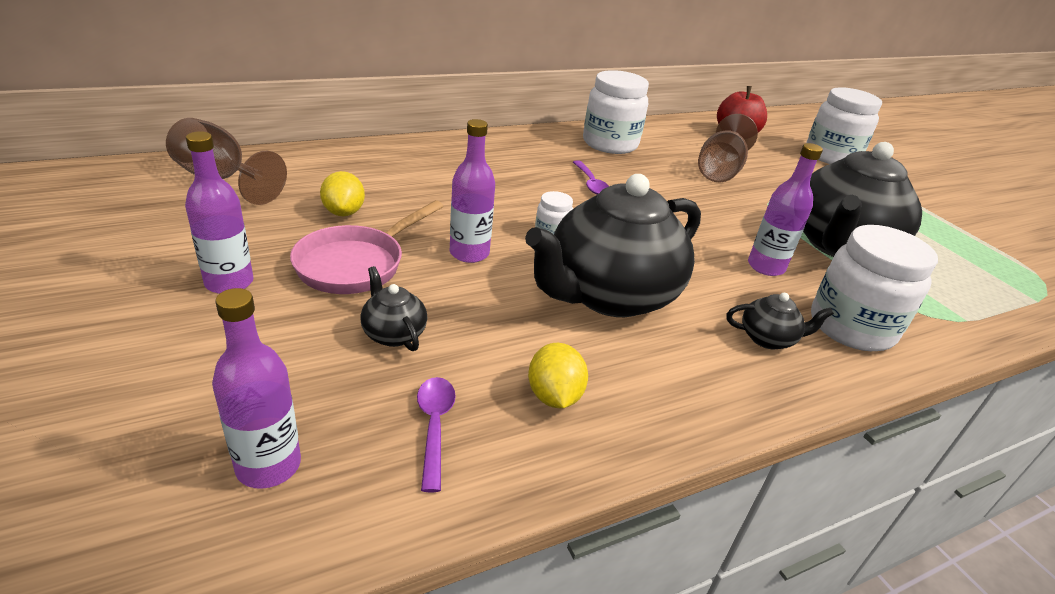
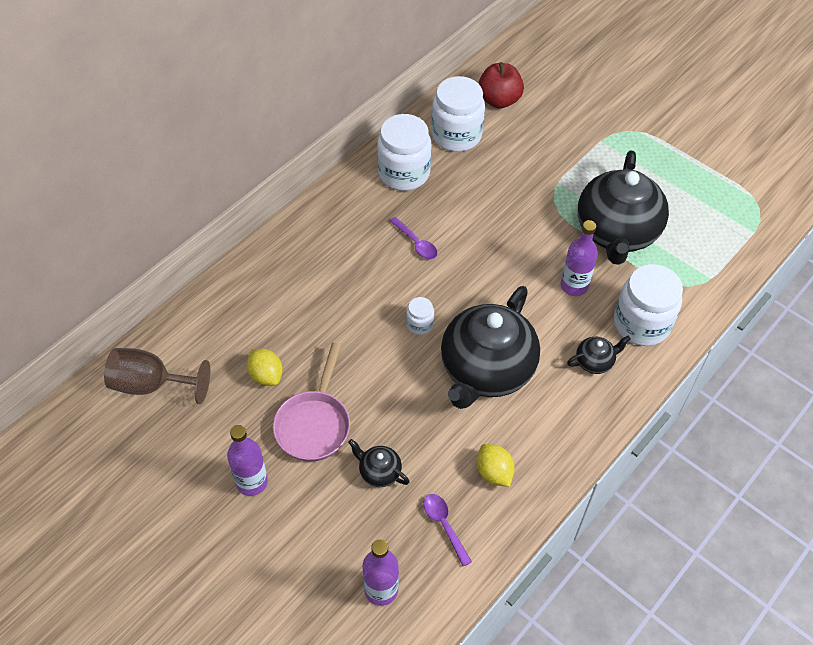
camera: 20 degrees left, 20 degrees up
(469, 253) = (377, 374): purple bottle -> none
(719, 171) = (504, 170): brown goblet -> none
(831, 156) = (585, 96): white jar -> white jar (456, 135)

